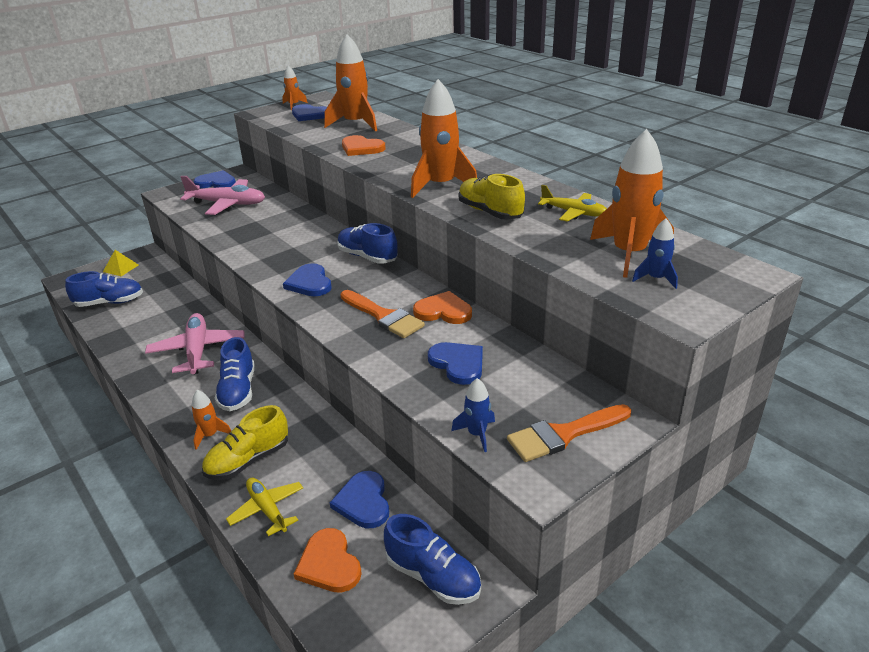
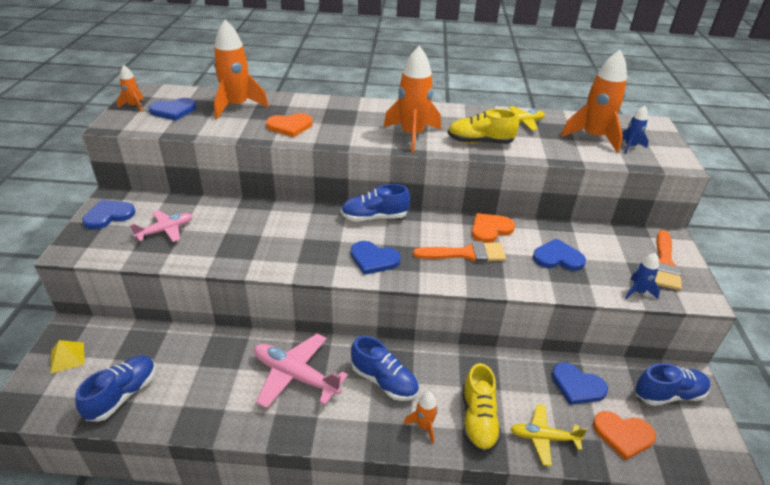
camera: 50 degrees left, 5 degrees up
(227, 204) = (166, 230): pink plane -> pink plane, size x0.63

